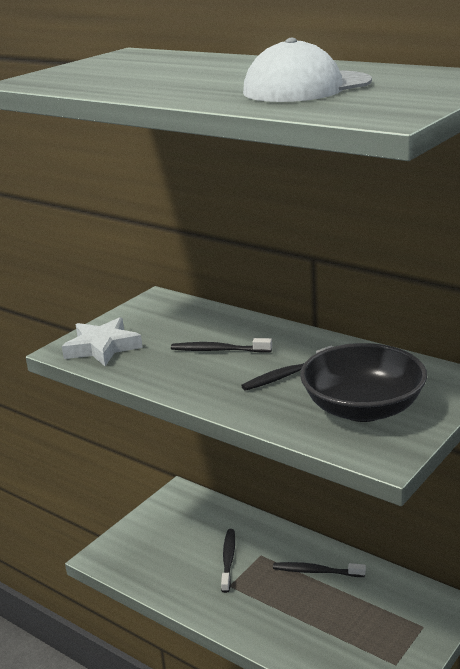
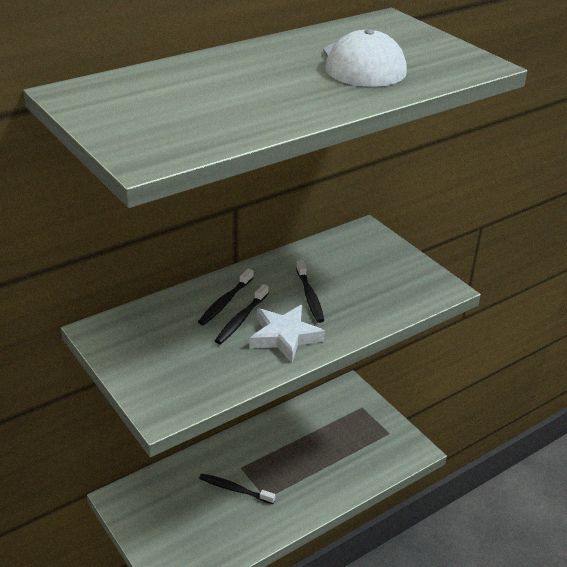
camera: 75 degrees left, 10 degrees up
(102, 347) = (178, 386): white star -> white star (284, 337)
(316, 571) = (279, 441): black toothbrush -> black toothbrush (225, 302)
(363, 408) = (380, 278): black bowl -> none

